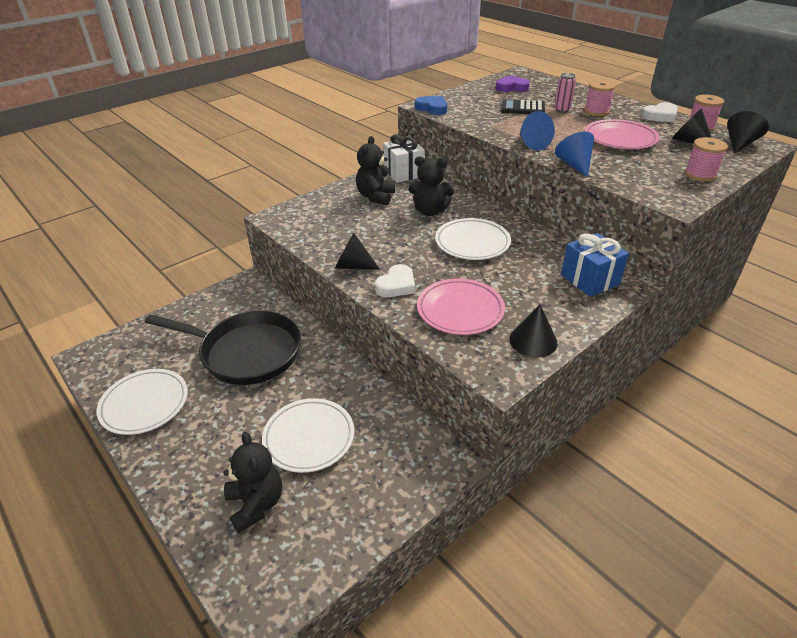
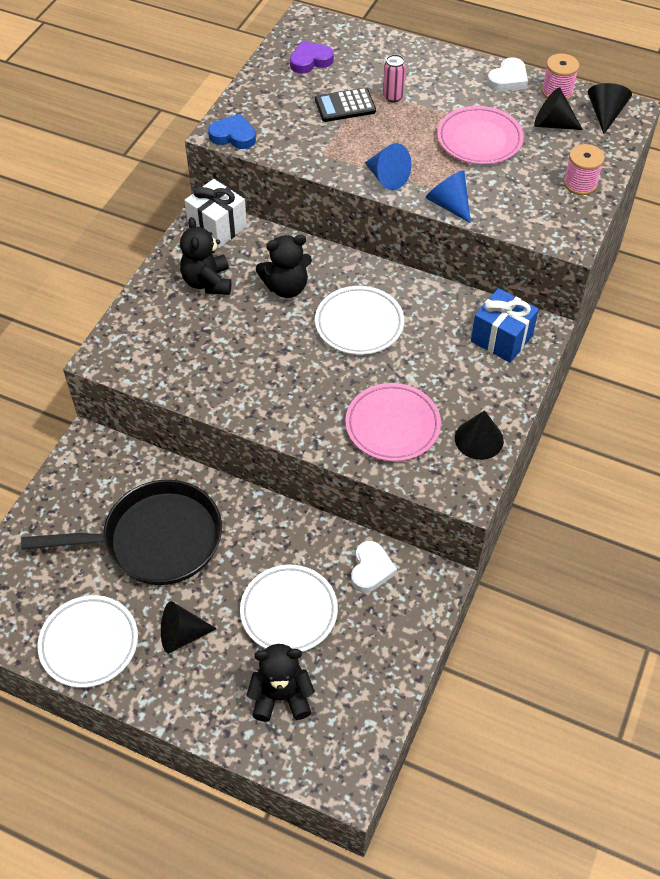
camera: 25 degrees left, 15 degrees up
(256, 504) = (281, 696): black teddy bear -> black teddy bear turned 45 degrees counterclockwise
(352, 266) = (247, 403): black cone -> black cone (182, 635)
(396, 285) = (310, 414): white heart -> white heart (371, 569)
(596, 111) = (434, 89): pink spool -> none

